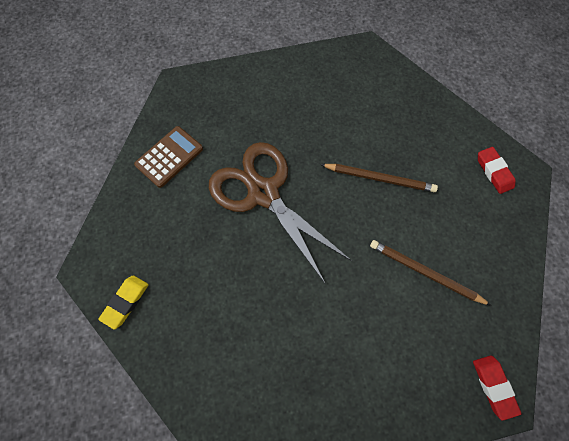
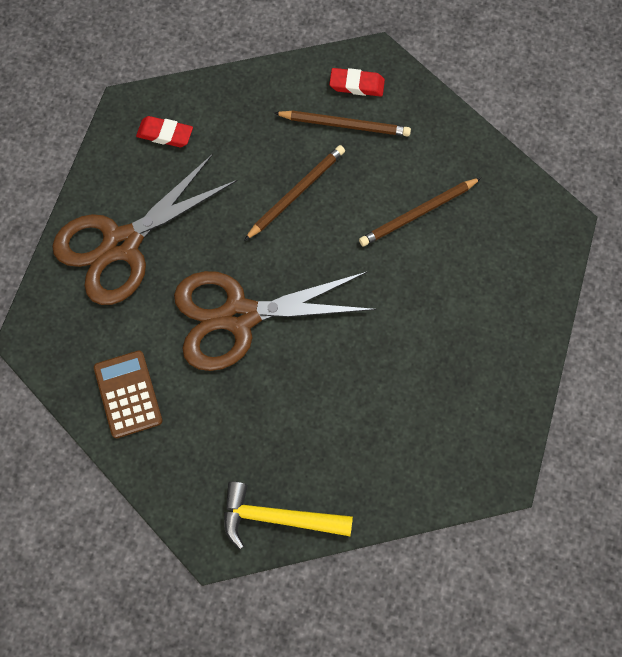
camera: 60 degrees left, 0 degrees up
(126, 302) = (277, 518): yellow eraser -> yellow hammer
(270, 97) = (122, 244): none -> brown scissors
(456, 181) = (345, 125): none -> brown pencil
(493, 386) = (548, 223): red eraser -> red eraser (165, 134)

